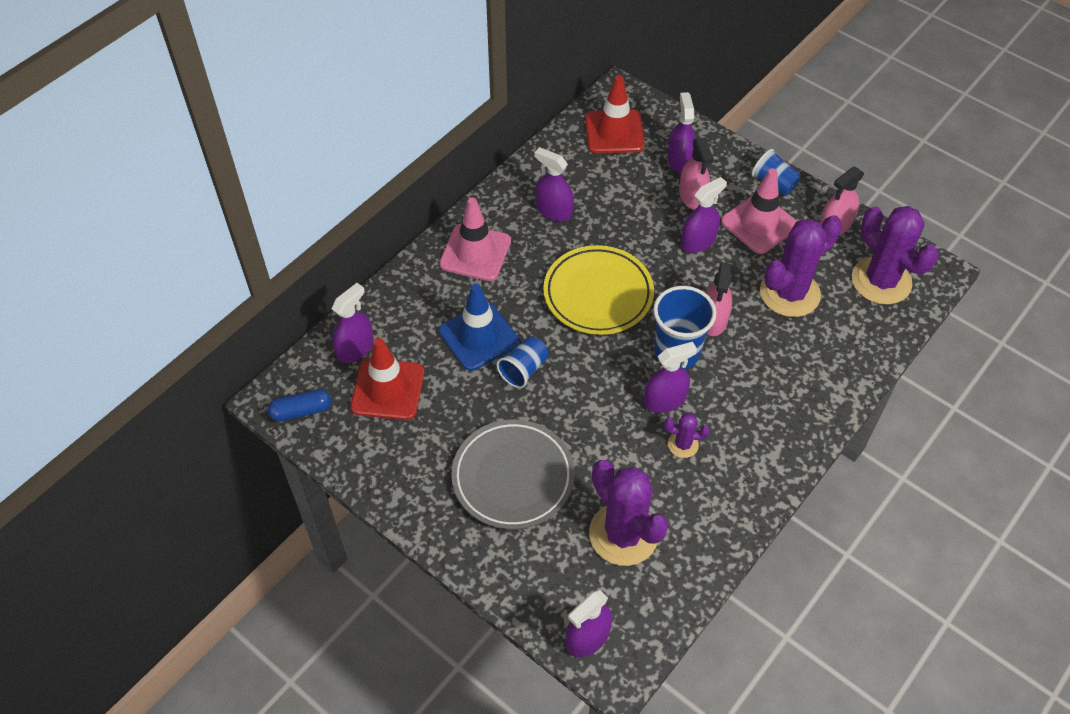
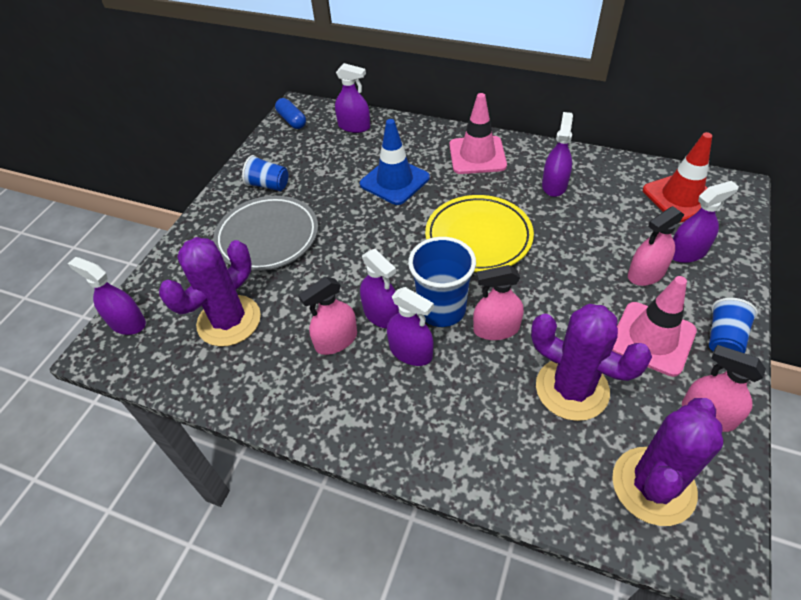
camera: 75 degrees right, 5 degrees down
(388, 389) = (325, 151): red traffic cone -> none
(524, 370) = (374, 214): blue cup -> blue cup (268, 185)
(683, 444) = (336, 340): purple cactus -> pink spray bottle
(698, 241) = (590, 292): purple spray bottle -> purple spray bottle (410, 351)

